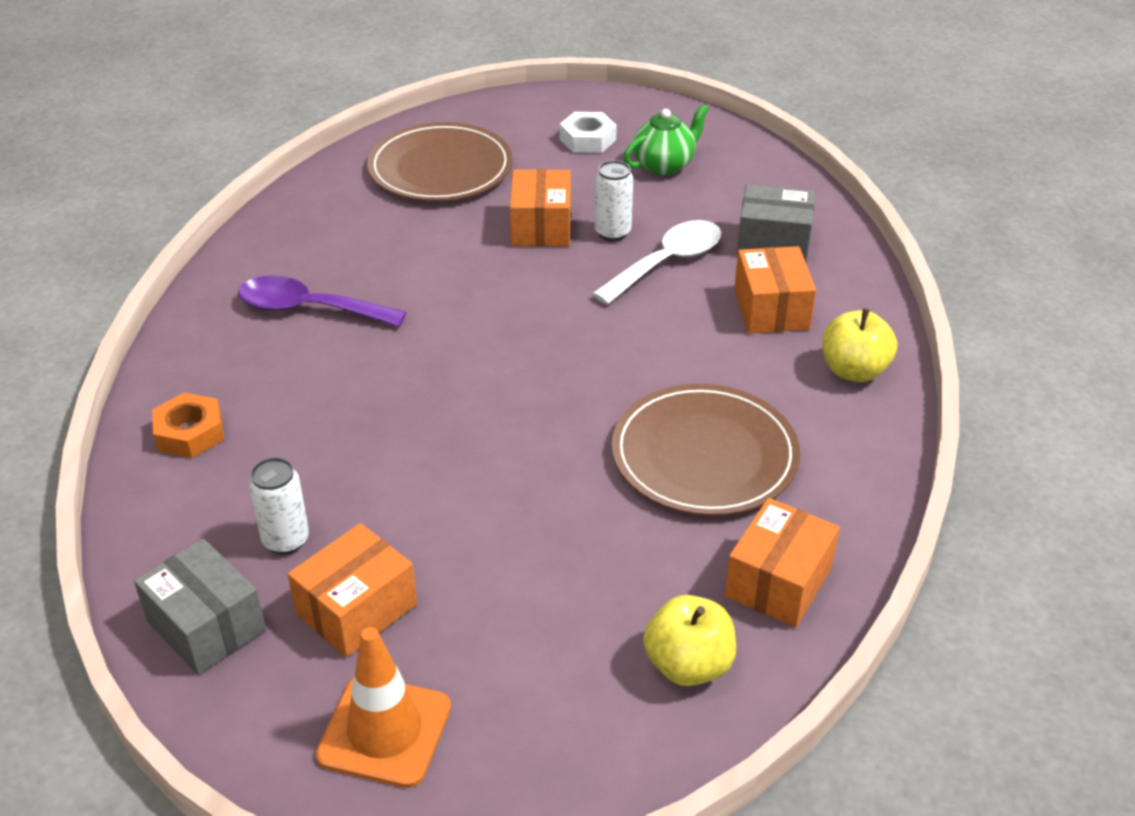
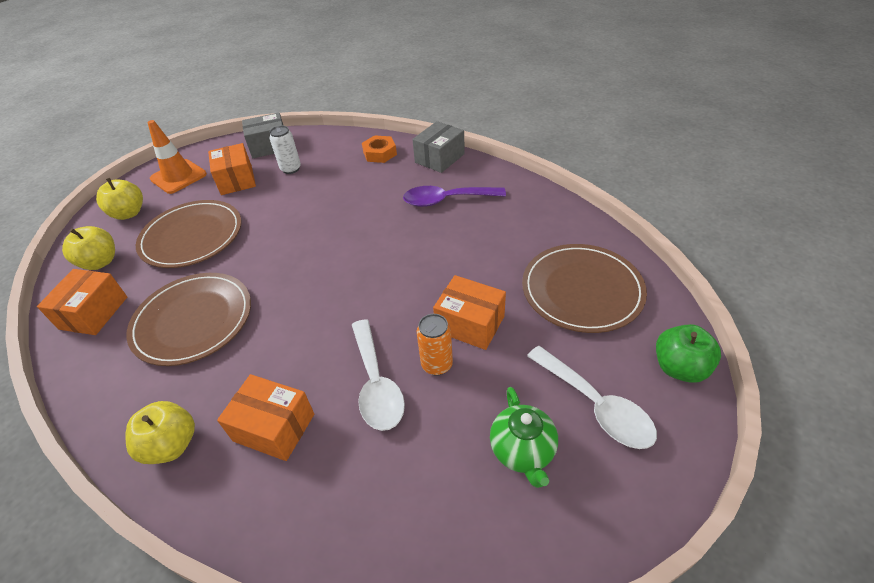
camera: 120 degrees right, 5 degrees up
(310, 309) = (447, 200): purple spoon -> purple spoon turned 135 degrees counterclockwise
(512, 106) = (679, 368): none -> green apple
(546, 730) = (129, 213): none -> yellow apple
(551, 571) = (192, 236): none -> brown plate
(587, 139) = (595, 405): white nut -> white spoon
(612, 232) = (437, 365): white can -> orange can
(773, 242) = (350, 480): grey box -> grey box (439, 158)
(778, 582) = (94, 313): orange box -> orange box turned 45 degrees clockwise

